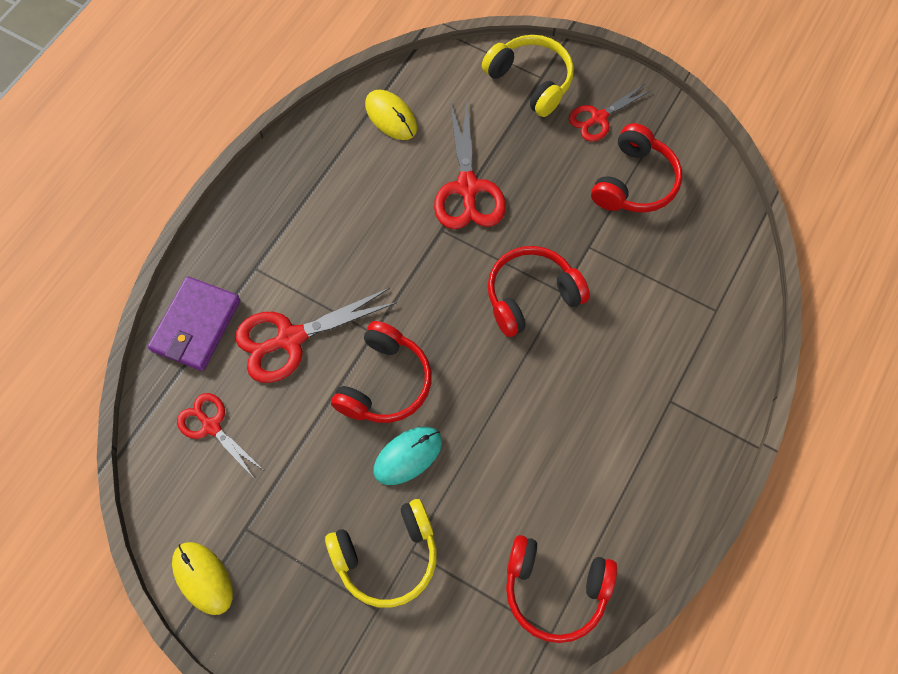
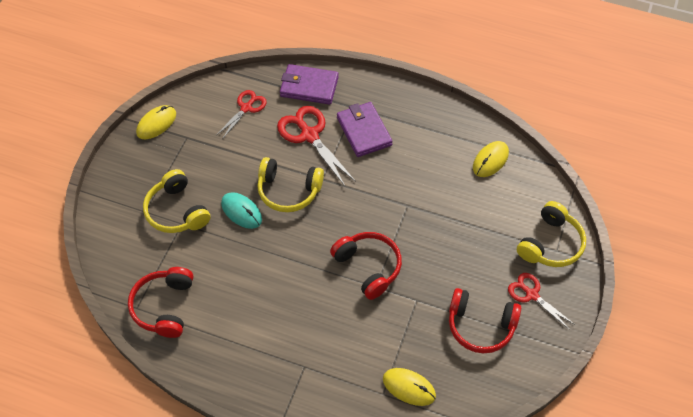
camera: 80 degrees right, 10 degrees down
(302, 263) = (364, 131): none -> purple wallet
(385, 383) = (288, 191): red headphones -> yellow headphones
(467, 188) = (445, 215): red scissors -> none
(710, 279) = (409, 387): none -> yellow mouse

